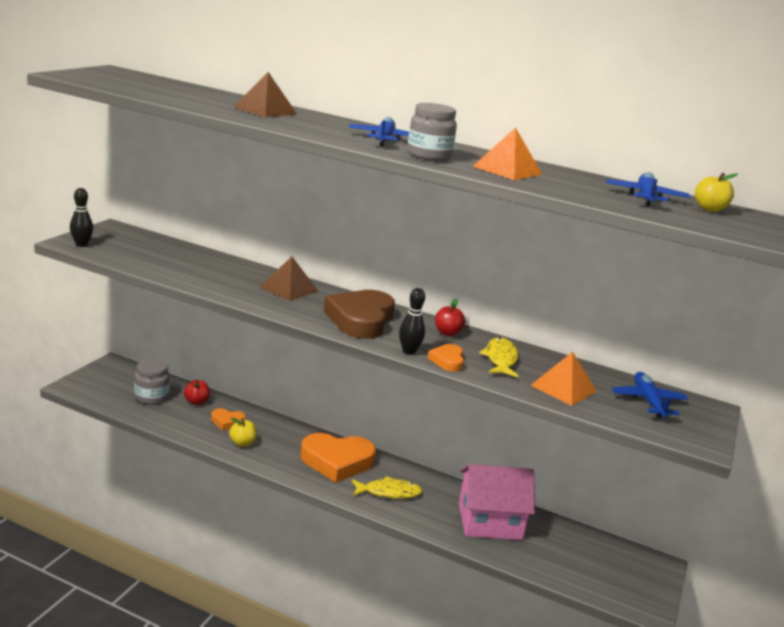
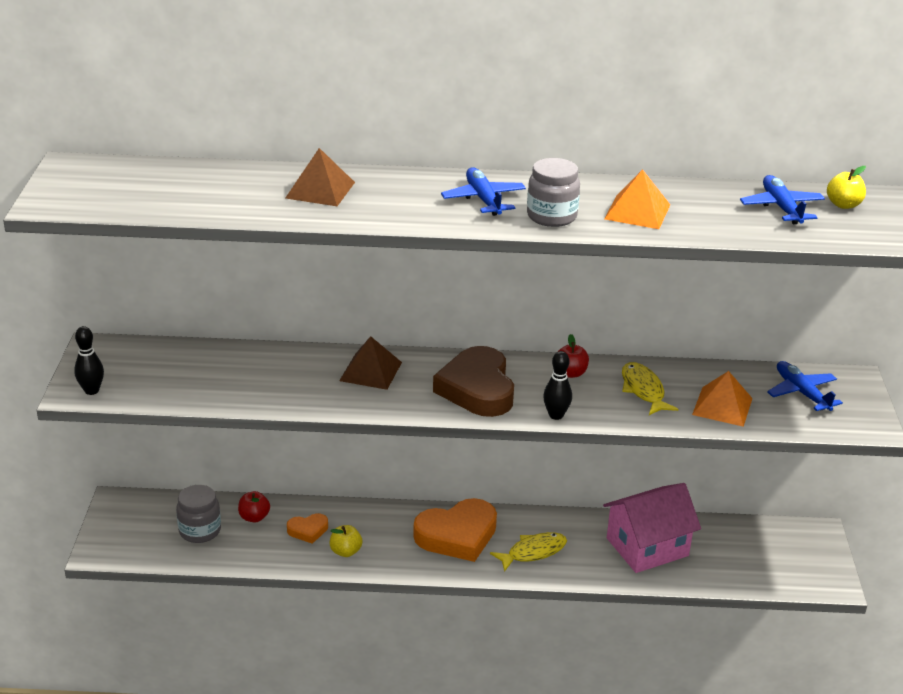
camera: 20 degrees left, 10 degrees up
(447, 361) = (599, 413): orange heart -> none

